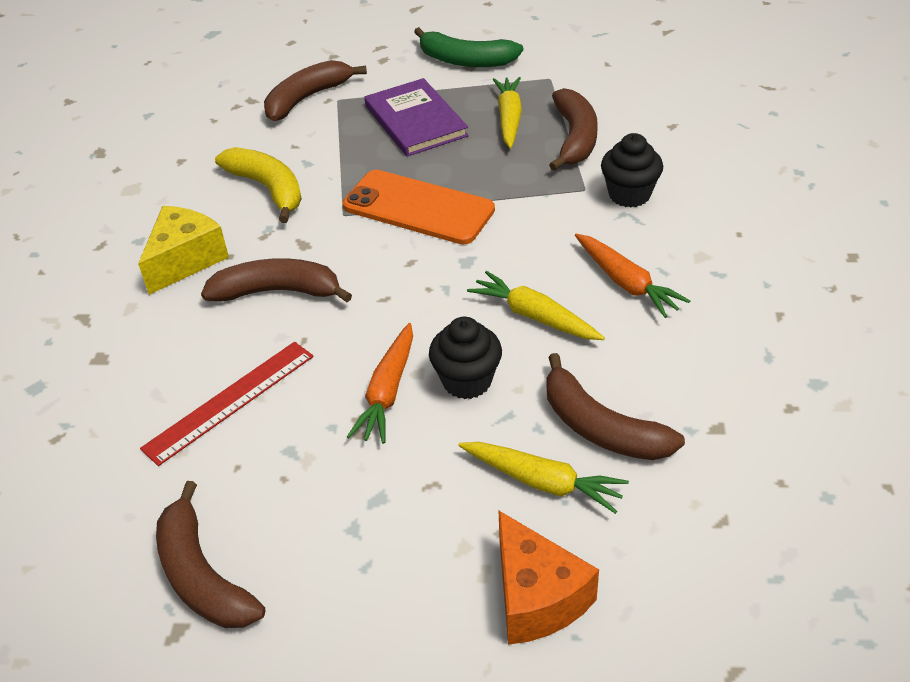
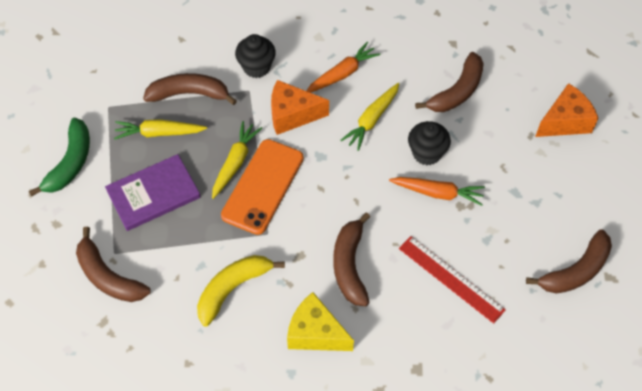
camera: 95 degrees left, 15 degrees up
(542, 231) = (292, 115): none -> orange cheese
(543, 482) = (496, 118): yellow carrot -> yellow carrot (235, 163)

